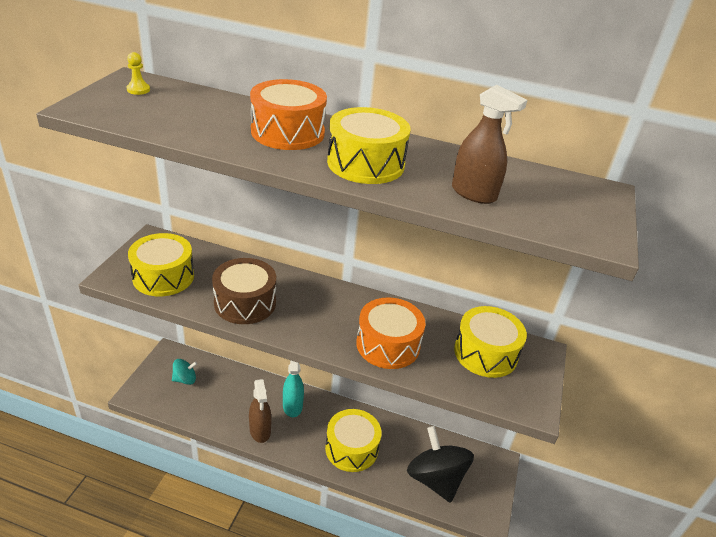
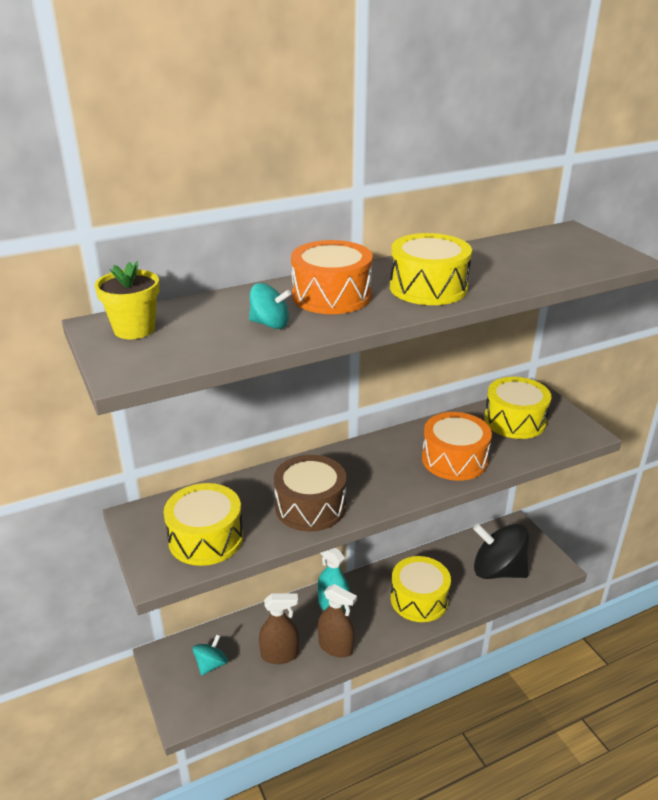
camera: 40 degrees left, 5 degrees down
(138, 90) = (134, 329): yellow pawn -> yellow flower pot
(209, 127) = (270, 324): none -> turquoise spinning top
(473, 193) = (522, 270): brown spray bottle -> brown spray bottle (280, 655)

